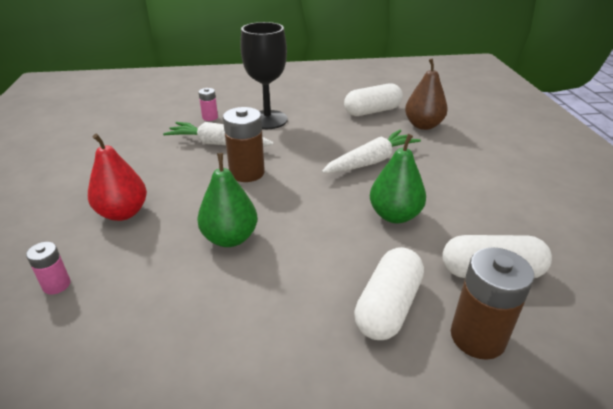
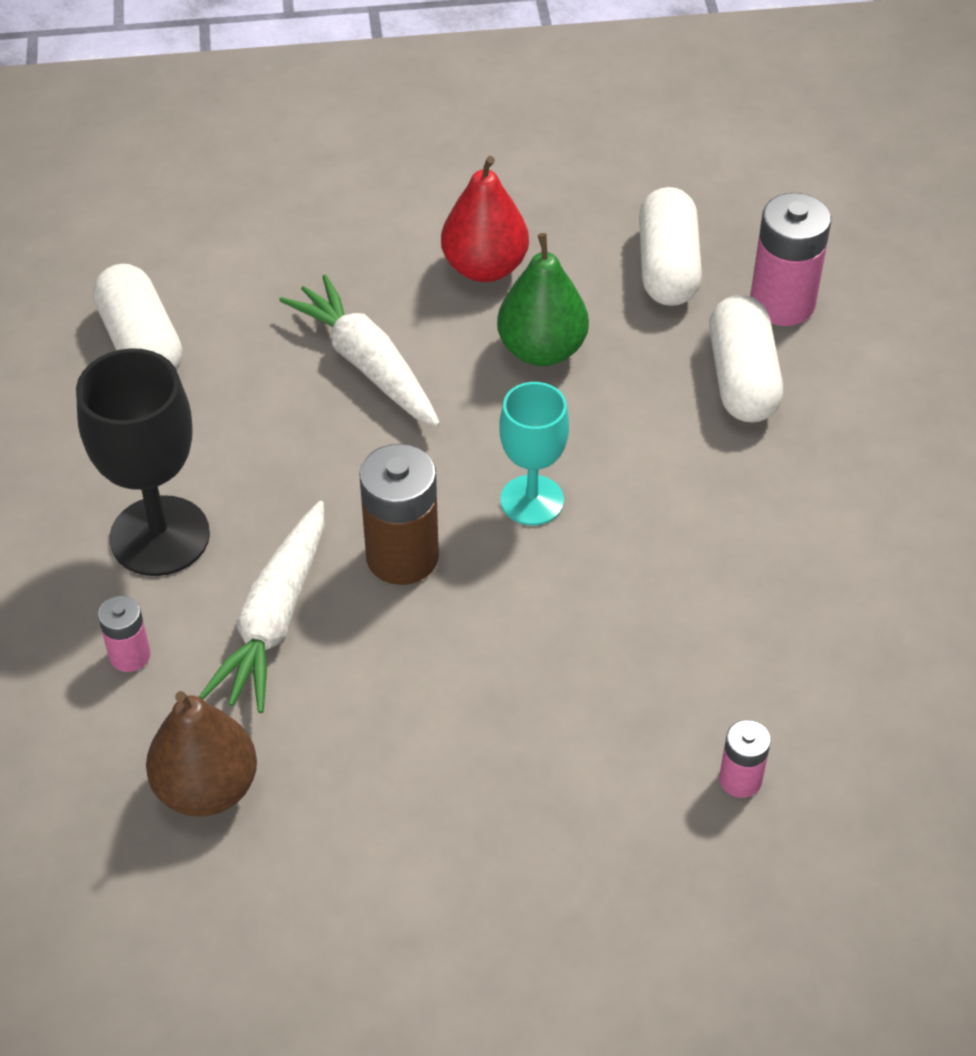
camera: 90 degrees left, 15 degrees up
(123, 213) = (543, 738): red pear -> red pear (484, 267)
(230, 238) = (610, 562): green pear -> none
(279, 211) = (532, 500): none -> turquoise goblet
(388, 306) = (742, 379): white capsule -> white capsule turned 60 degrees clockwise
(423, 125) = (222, 270): brown pear -> brown pear (206, 788)
(477, 337) = (782, 303): brown battery -> pink battery

